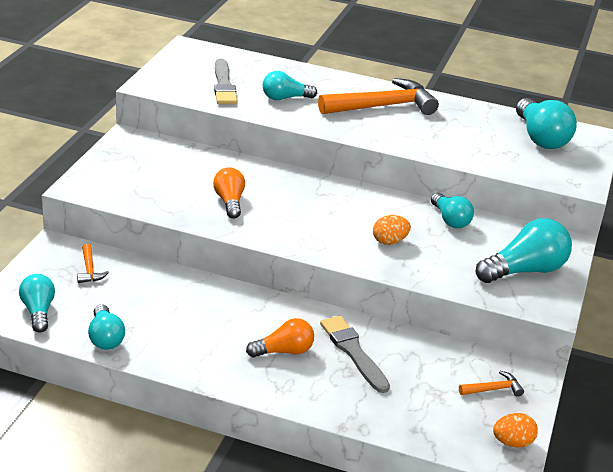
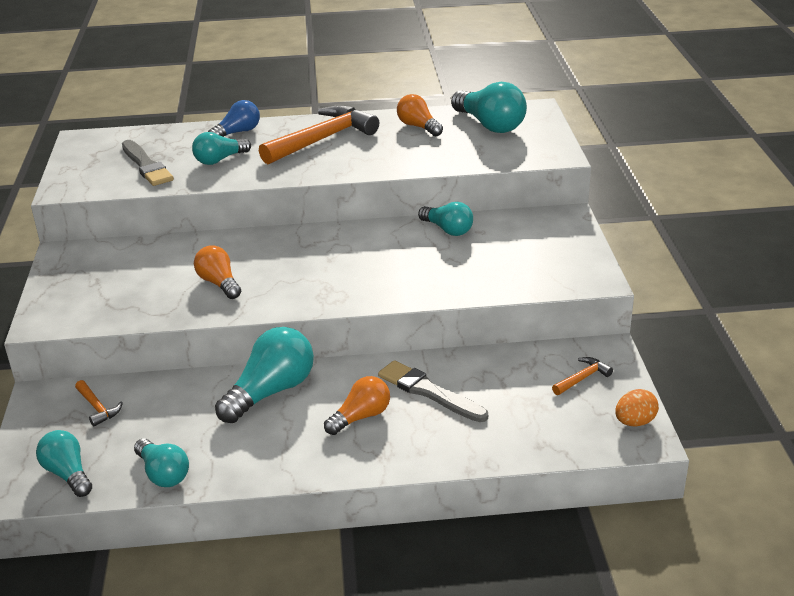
camera: 20 degrees left, 0 degrees up
(316, 79) = (237, 132): none -> blue light bulb
(389, 241) = (406, 269): orange egg -> none
(474, 120) = (418, 127): none -> orange light bulb
(524, 270) = (549, 254): turquoise light bulb -> turquoise light bulb (271, 392)

